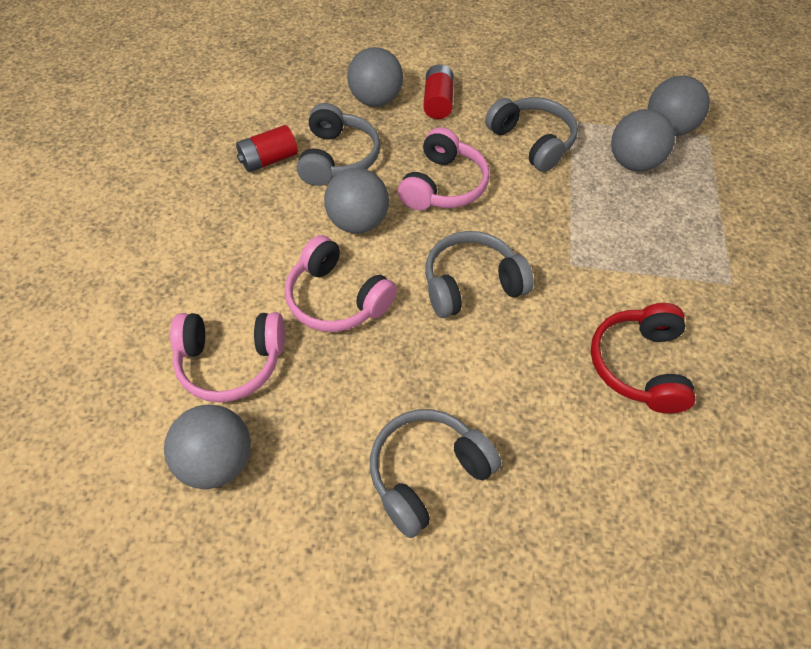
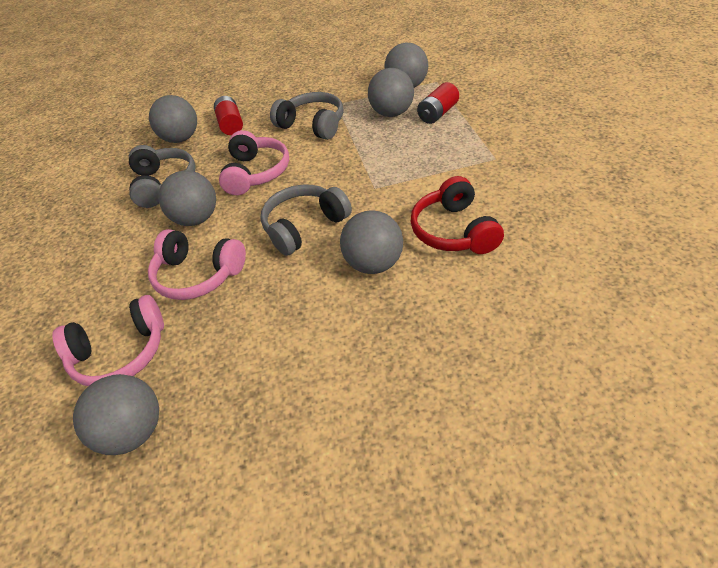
camera: 15 degrees left, 10 degrees down
(269, 160) = (105, 204): red battery -> red battery (438, 114)
(427, 473) = (322, 366): grey headphones -> none
(530, 369) = (374, 264): none -> grey ball

